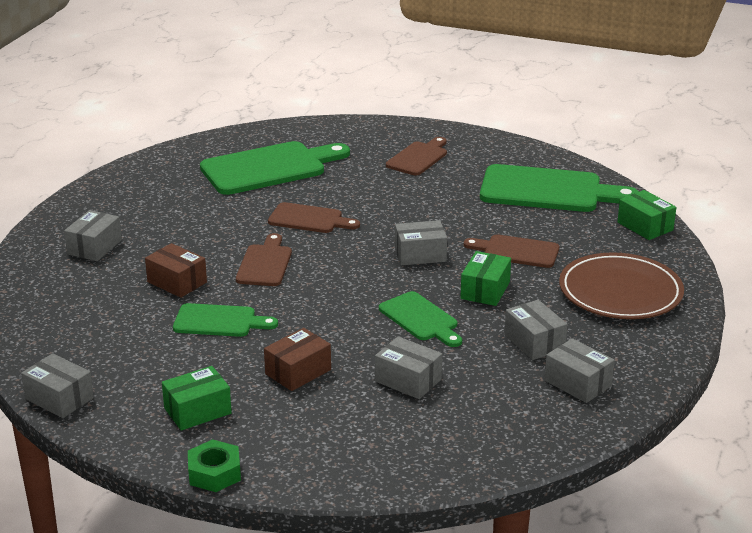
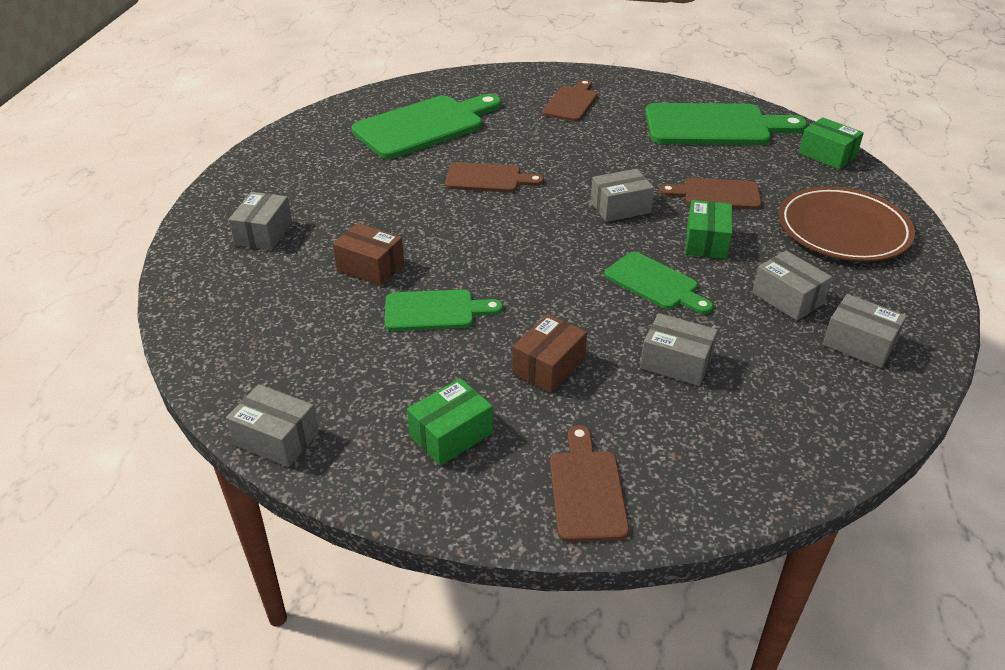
camera: 10 degrees left, 10 degrees up
(214, 473) = (503, 524): green nut -> none
(265, 263) = (460, 234): brown cutting board -> brown cutting board (586, 490)

